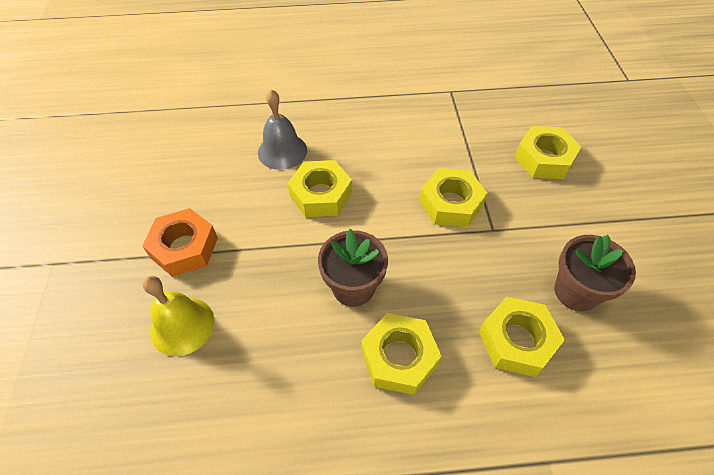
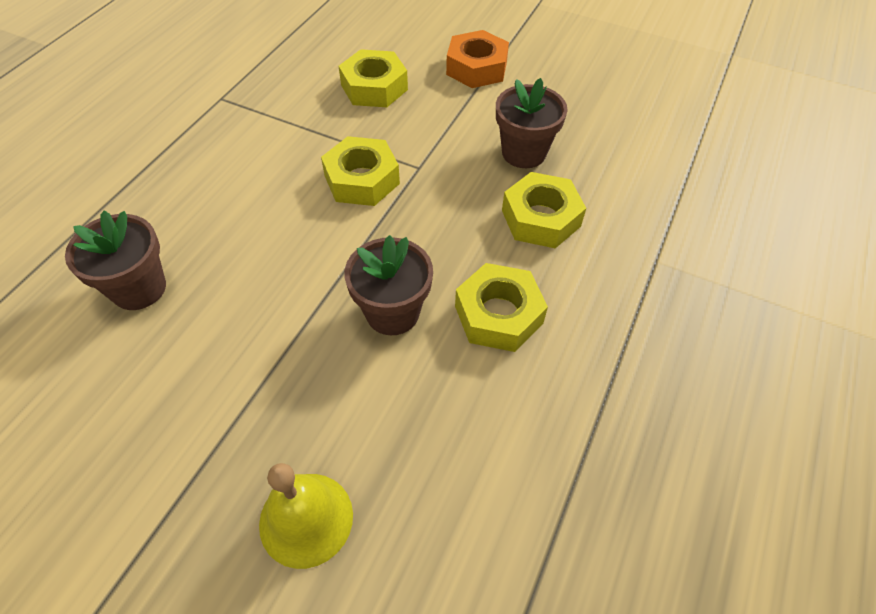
camera: 60 degrees left, 0 degrees up
(184, 247) = (186, 470): orange nut -> orange nut (476, 68)
(282, 151) = (139, 288): grey bell -> brown flower pot
(321, 194) = (245, 281): yellow nut -> none

